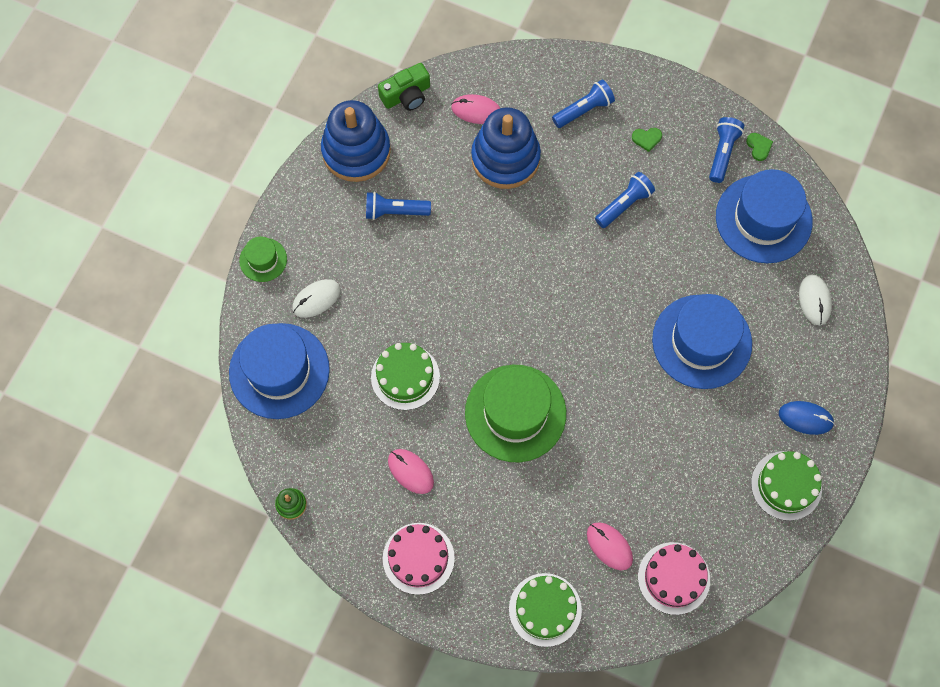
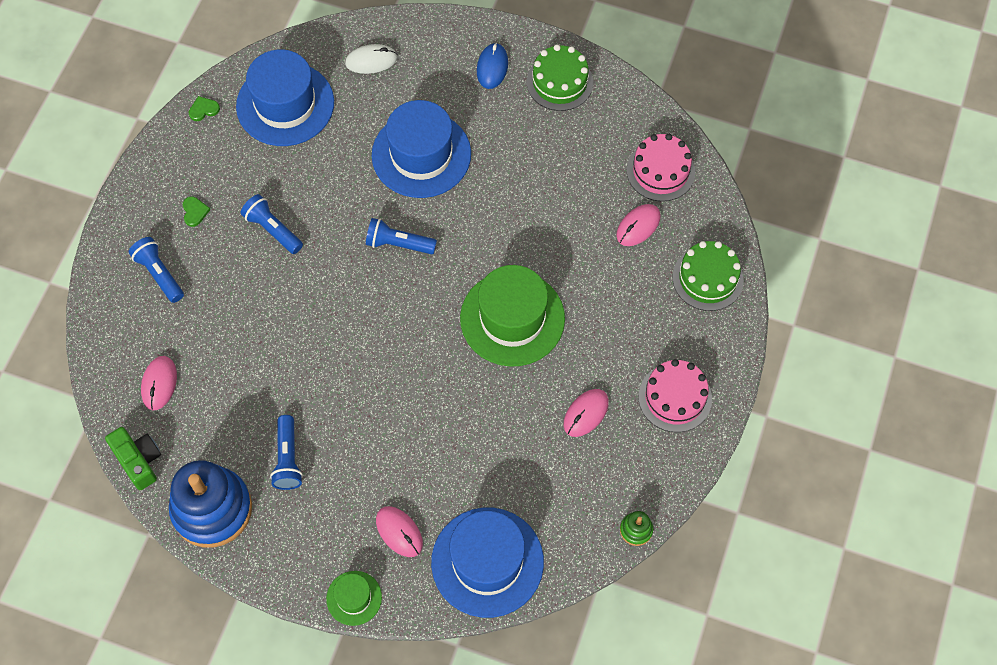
camera: 95 degrees left, 5 degrees down
(316, 299) = (399, 532): white mouse -> pink mouse
(405, 377) = (482, 429): green cake -> none
(505, 158) = (219, 349): blue stacking toy -> none
(722, 153) = (211, 141): blue flashlight -> blue flashlight (398, 244)

